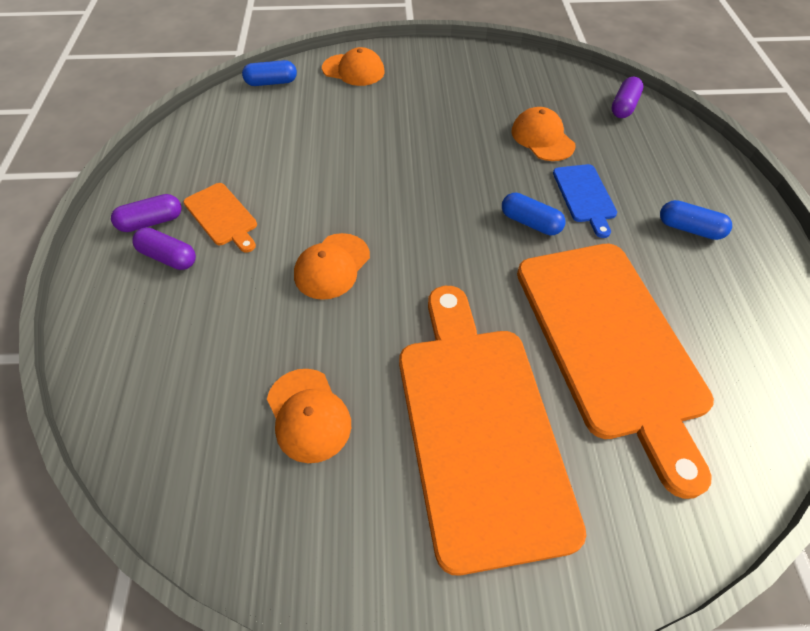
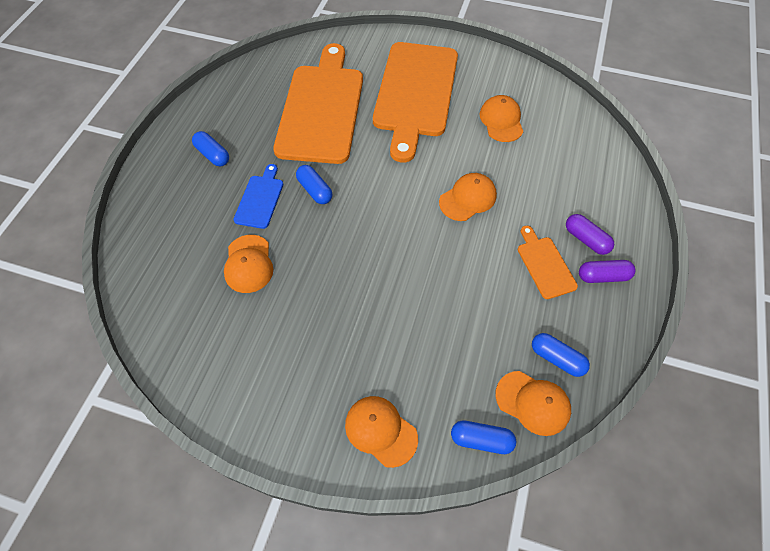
camera: 160 degrees left, 5 degrees up
(208, 142) = (556, 358): none -> blue capsule
(230, 110) = (533, 403): none -> orange cap
(623, 106) = (148, 277): purple capsule -> none

